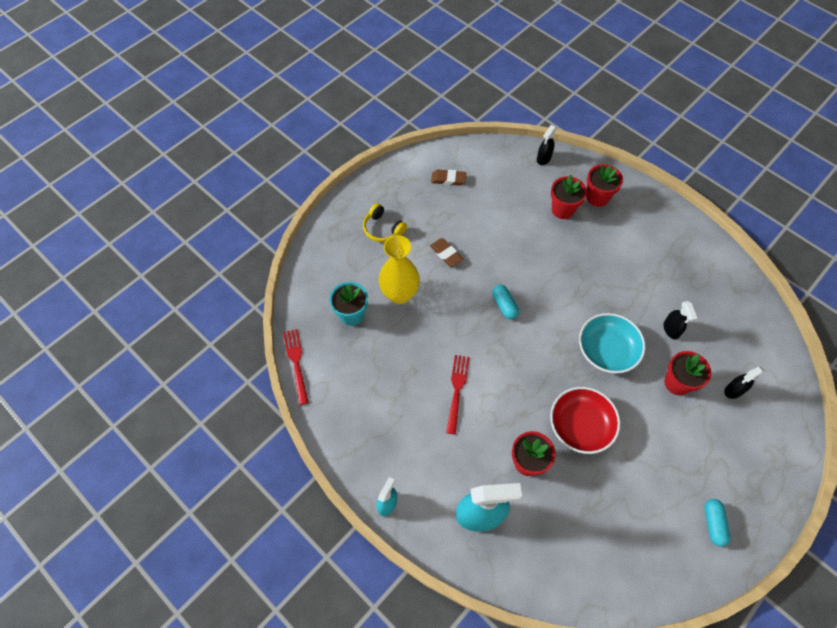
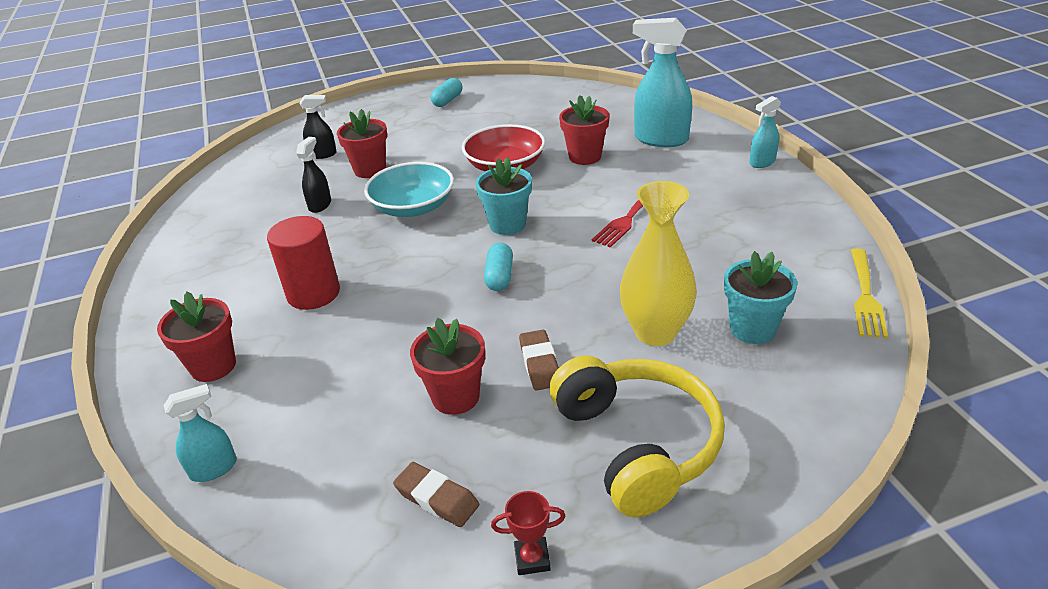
camera: 150 degrees left, 25 degrees down
(296, 363) = (865, 295): red fork -> yellow fork
(383, 229) = (637, 444): yellow headphones -> yellow headphones, size x1.84
(401, 172) = (532, 559): none -> red trophy
(531, 354) = (507, 224): none -> turquoise flower pot
(543, 158) = (214, 469): black spray bottle -> turquoise spray bottle
(562, 209) = (287, 367): red flower pot -> red flower pot (455, 397)
(596, 255) = (313, 293): none -> red cylinder

